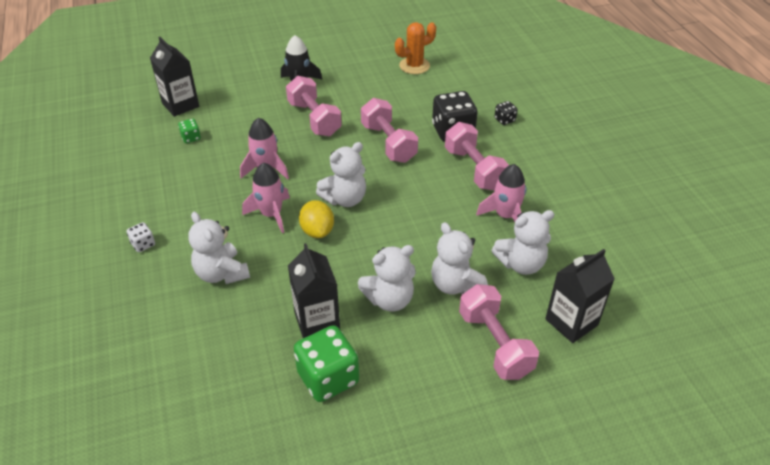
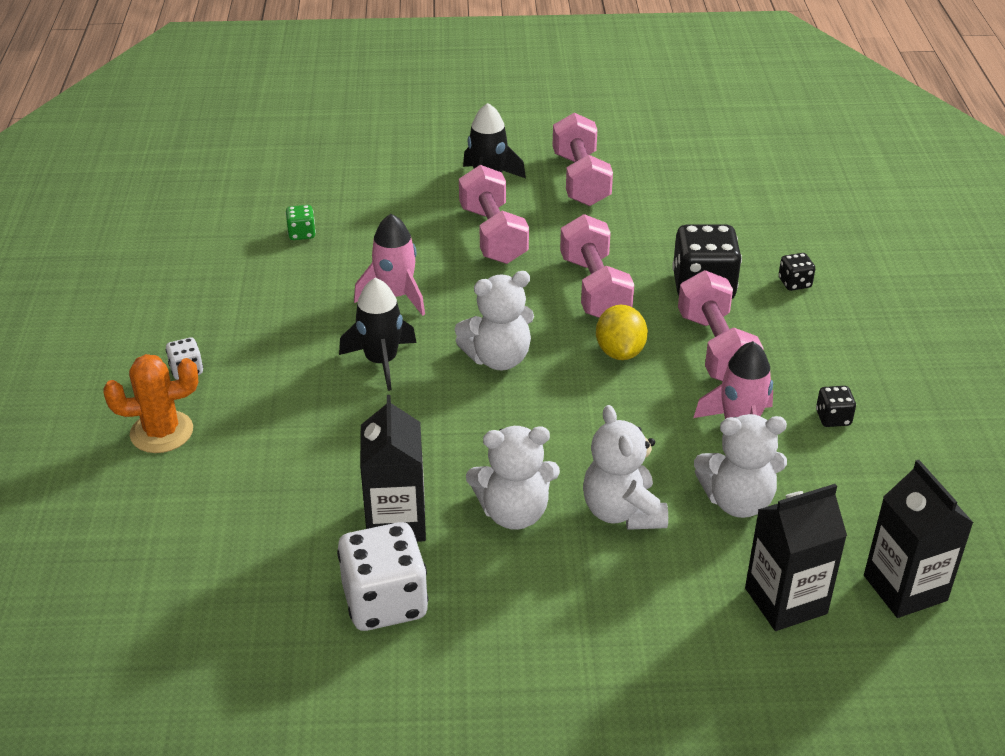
camera: 15 degrees right, 5 degrees down
(180, 105) = (302, 184): black carton -> black carton (905, 588)
(221, 273) = (282, 430): white teddy bear -> none
(271, 214) = (381, 362): pink rocket -> black rocket
(317, 231) = (441, 397): yellow lemon -> yellow lemon (620, 352)
(328, 378) = (385, 602): green dice -> white dice
(414, 66) = (678, 179): orange cactus -> orange cactus (161, 432)
(495, 344) = (652, 607): pink dumbbell -> pink dumbbell (581, 179)
(556, 200) = (833, 418): none -> black dice

